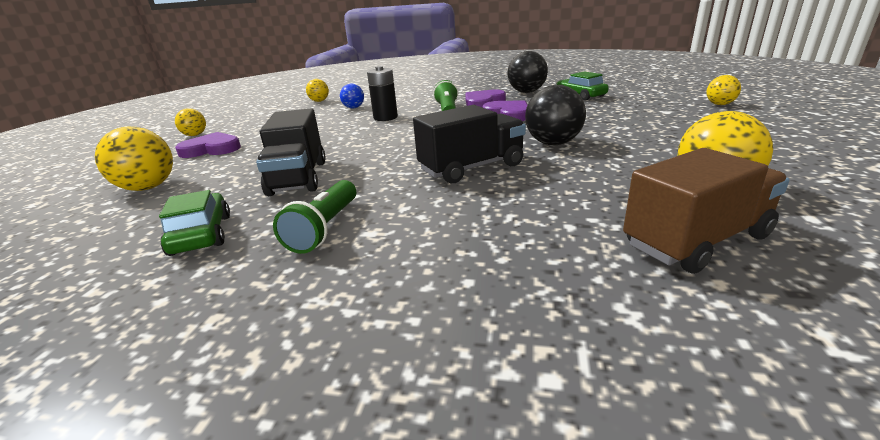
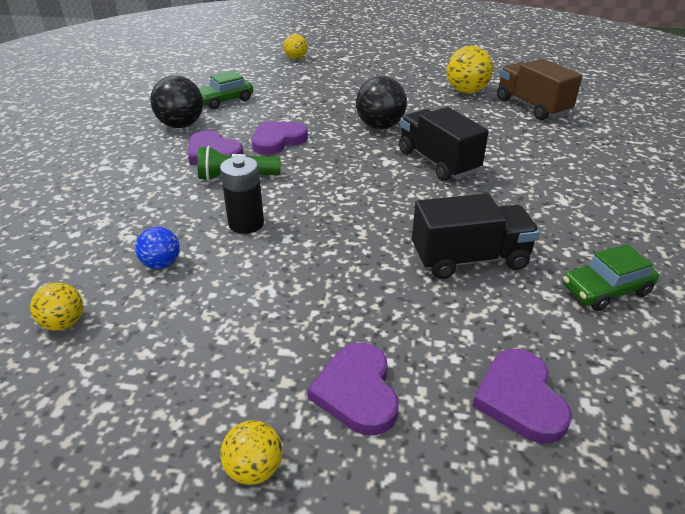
camera: 95 degrees left, 10 degrees up
(148, 187) = (520, 399): yellow ball -> purple heart
(325, 228) = (566, 221): green flashlight -> none

